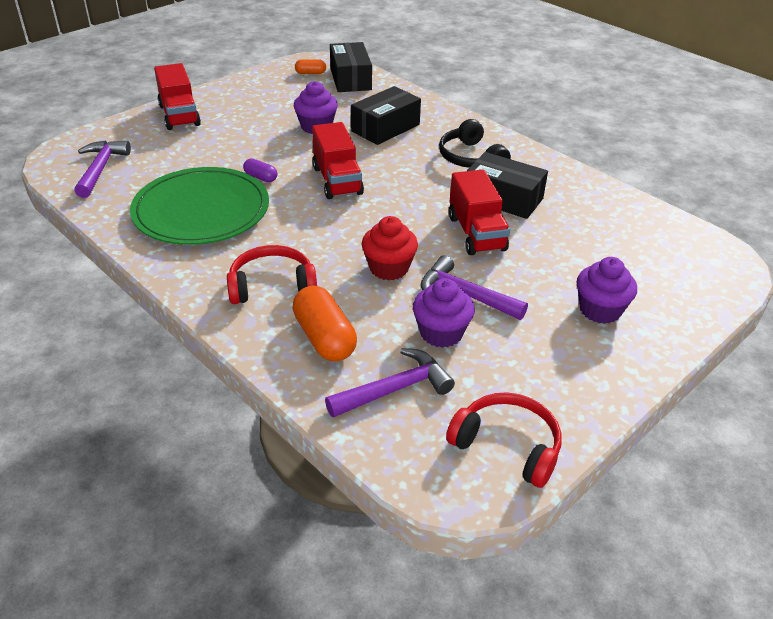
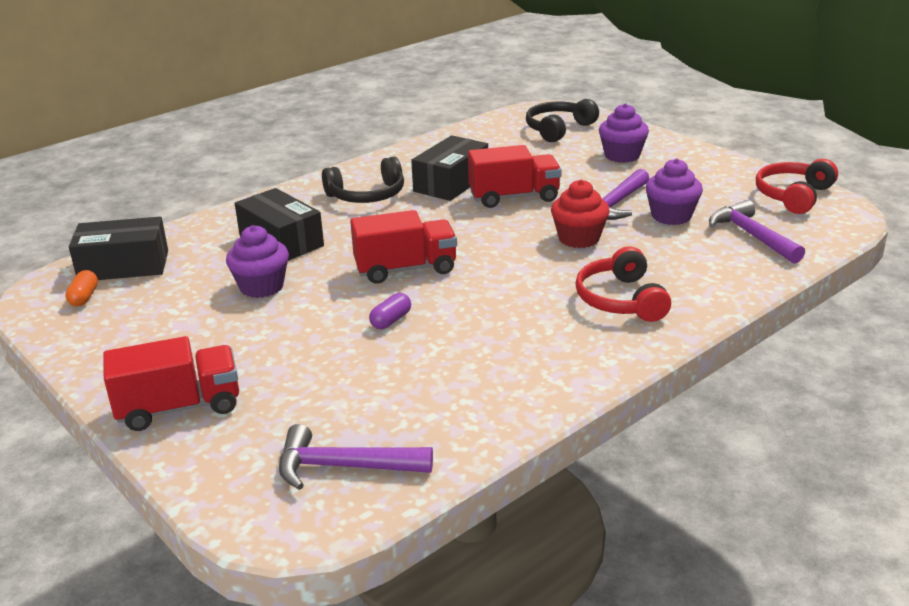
camera: 85 degrees left, 10 degrees down
(201, 210) = (470, 358): green plate -> none
(324, 338) = (696, 268): orange capsule -> none
(666, 266) = (558, 129): none -> black headphones

